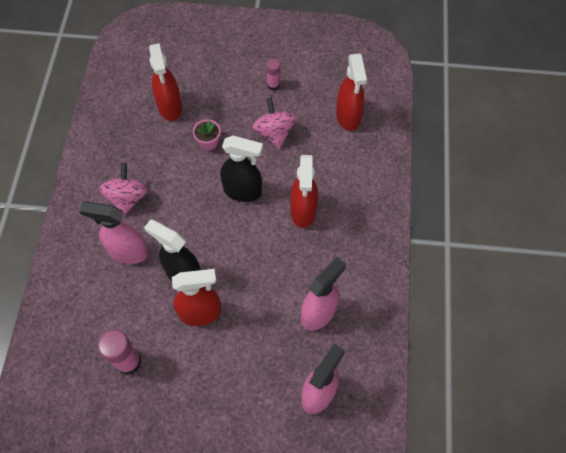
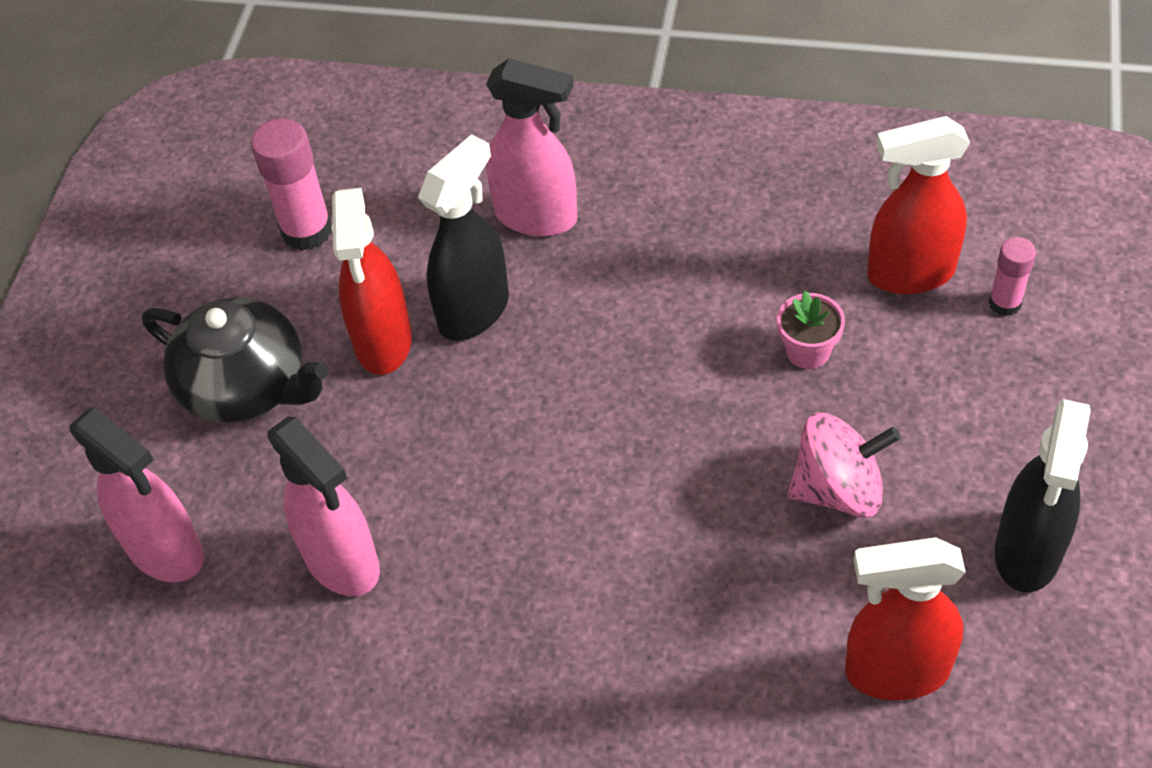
camera: 100 degrees right, 10 degrees down
(127, 198) = (664, 209): pink spinning top -> none
(128, 252) = (537, 217): pink spray bottle -> pink spray bottle turned 90 degrees clockwise
(226, 373) = (247, 386): none -> black teapot
(243, 191) = (669, 419): black spray bottle -> black spray bottle (1027, 552)
(273, 85) = (993, 492): pink glue stick -> pink glue stick (1005, 303)
(303, 211) = (606, 544): red spray bottle -> none

